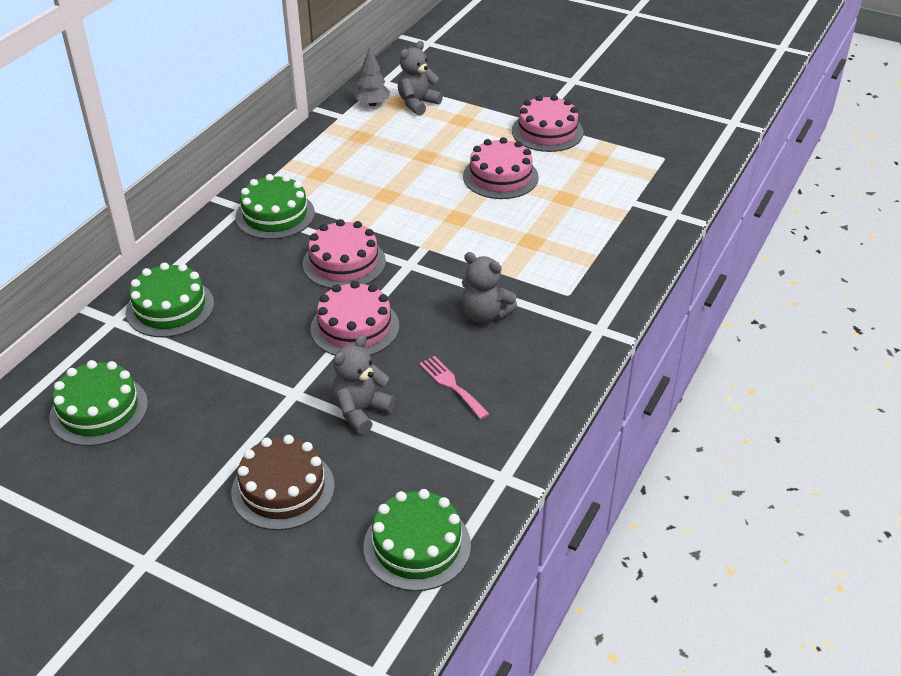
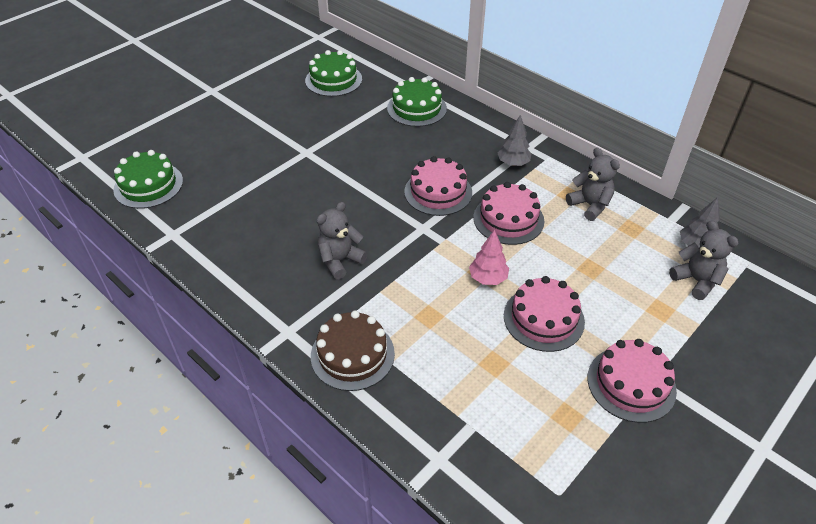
camera: 105 degrees right, 5 degrees up
(275, 215) = (513, 163): green cake -> grey tree
(283, 489) = (228, 139): brown cake -> brown cake (352, 354)
(355, 327) = (358, 187): pink cake -> pink cake (508, 219)
(361, 411) = (273, 178): grey teddy bear -> grey teddy bear (590, 205)
(452, 385) = (272, 226): pink fork -> none
(465, 212) = (488, 278): none -> pink tree

